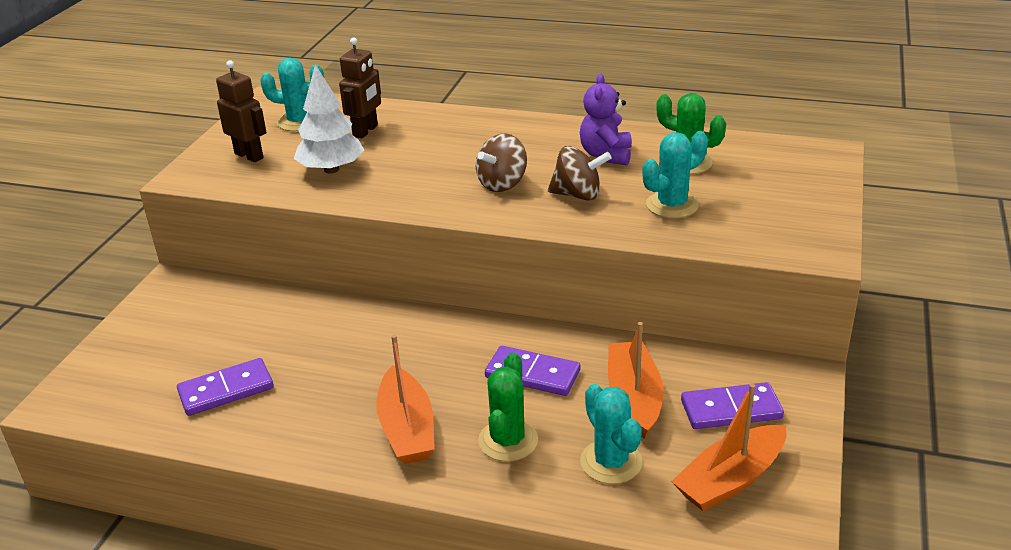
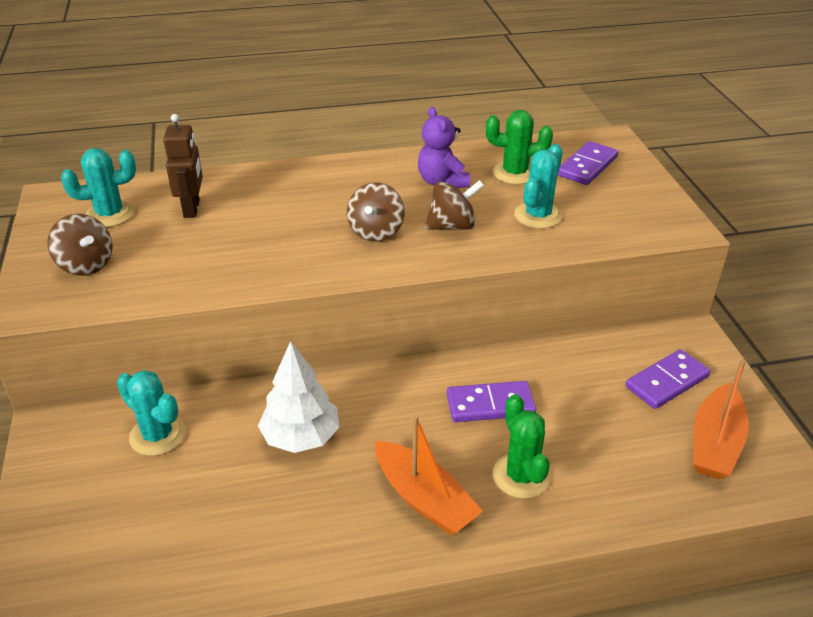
camera: 30 degrees left, 5 degrees up
(226, 390) = (210, 527): purple domino -> purple domino (587, 166)
(249, 156) = (86, 265): brown robot -> brown spinning top
(331, 169) = (192, 258): white tree -> white tree (301, 437)
(611, 462) = (618, 463): turquoise cactus -> turquoise cactus (157, 435)
(634, 397) = (588, 397): orange boat -> none

